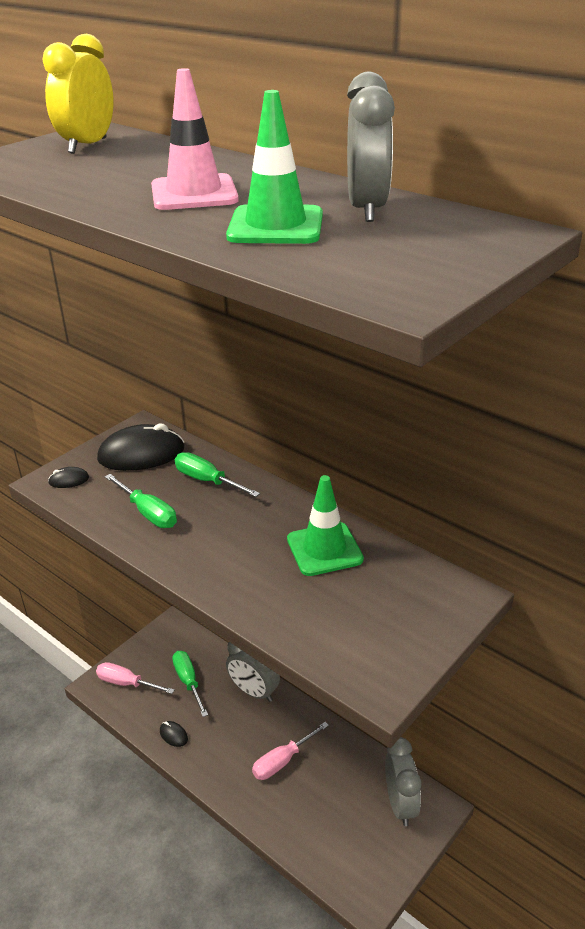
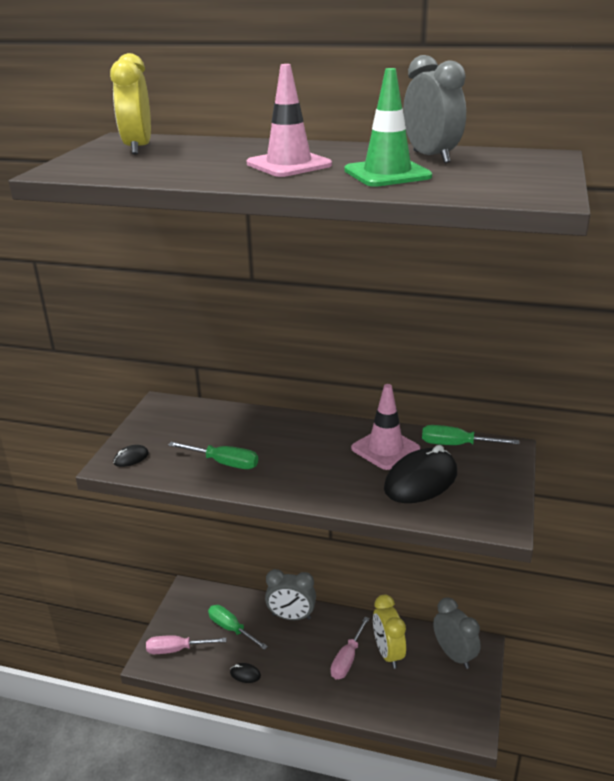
camera: 25 degrees left, 5 degrees down
(141, 454) = (179, 423): black mouse -> black mouse (421, 481)
(207, 480) = (252, 427): green screwdriver -> green screwdriver (455, 445)
(324, 549) = (385, 449): green traffic cone -> pink traffic cone
(329, 772) = (388, 653): none -> yellow clock

